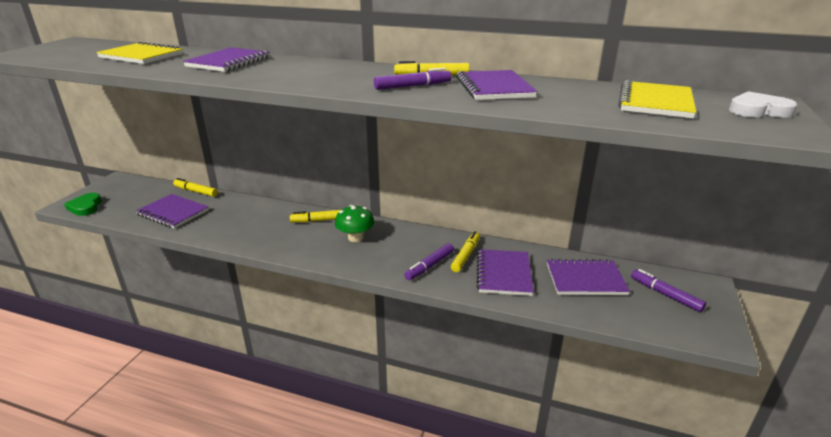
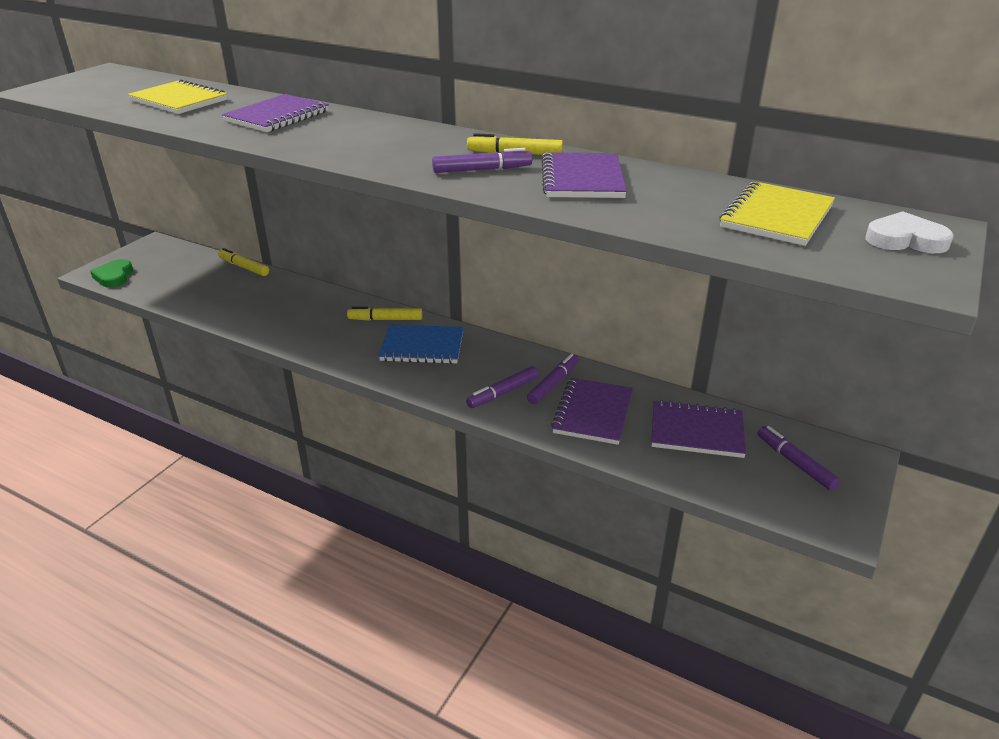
camera: 10 degrees right, 5 degrees up
(173, 213) = (212, 293): purple notebook -> none
(355, 237) = (422, 347): green mushroom -> blue notebook
(466, 255) = (553, 384): yellow marker -> purple marker

